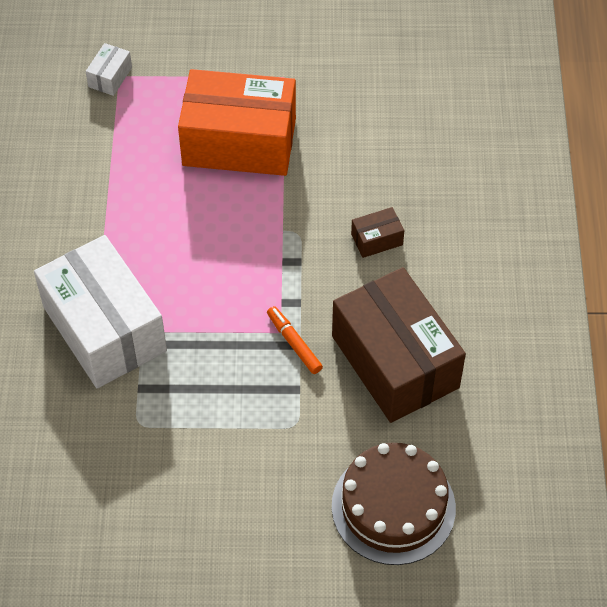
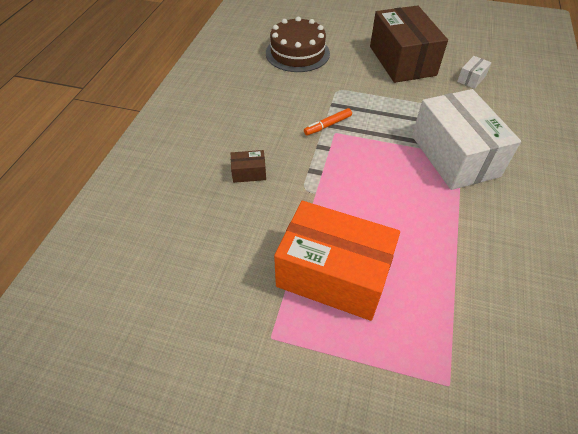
camera: 165 degrees left, 5 degrees down
(110, 77) = (460, 386): white box -> white box (471, 79)
(294, 343) = (328, 125): orange marker -> orange marker turned 75 degrees clockwise
(394, 362) = (269, 106): brown box -> brown box (402, 61)

